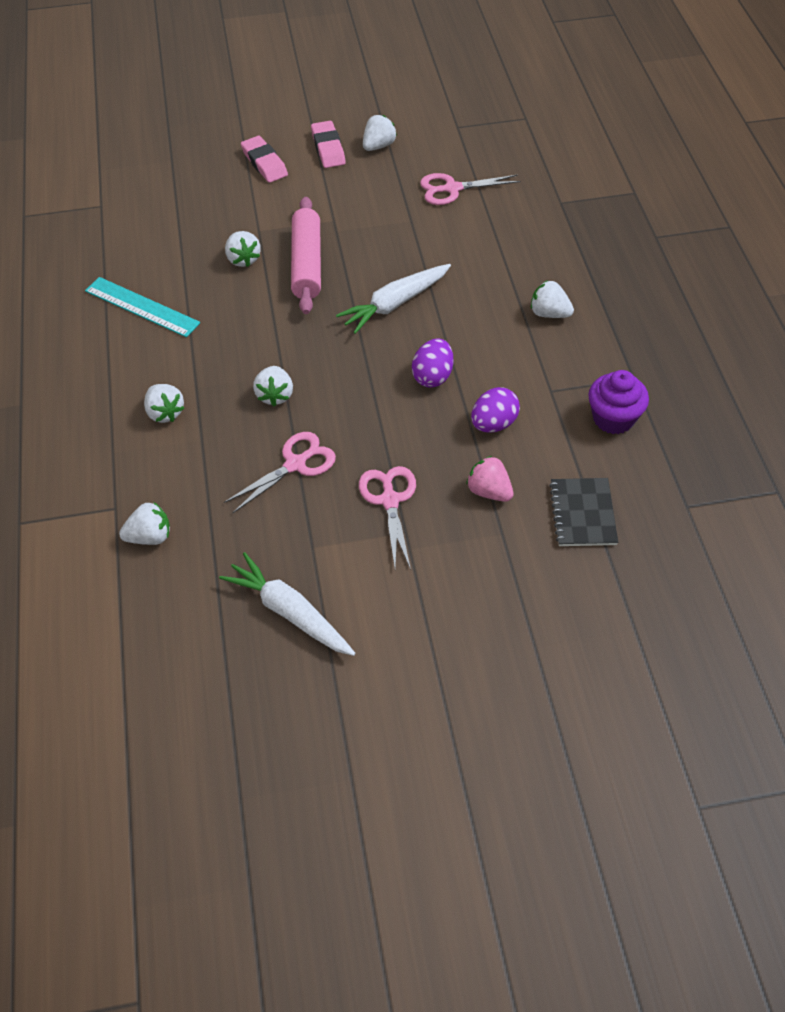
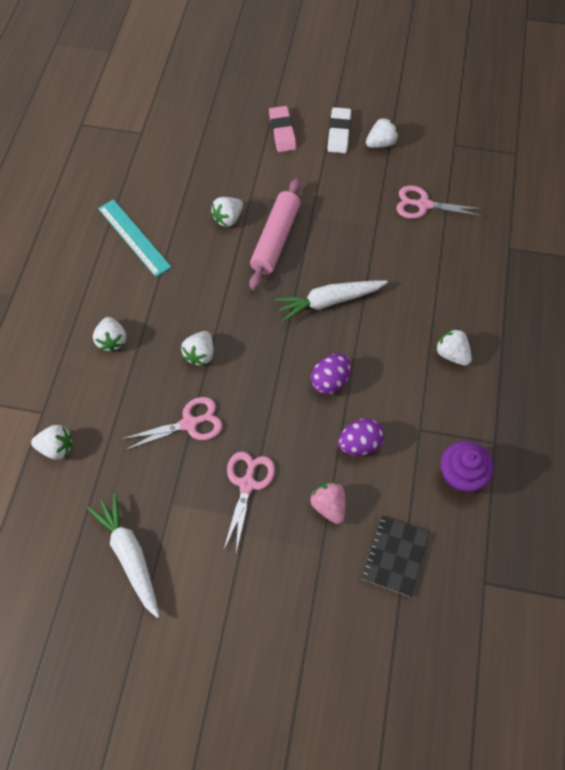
camera: 20 degrees right, 10 degrees up
(243, 259) = (228, 218): white strawberry -> white strawberry turned 45 degrees clockwise
(328, 148) = (339, 133): pink eraser -> white eraser

